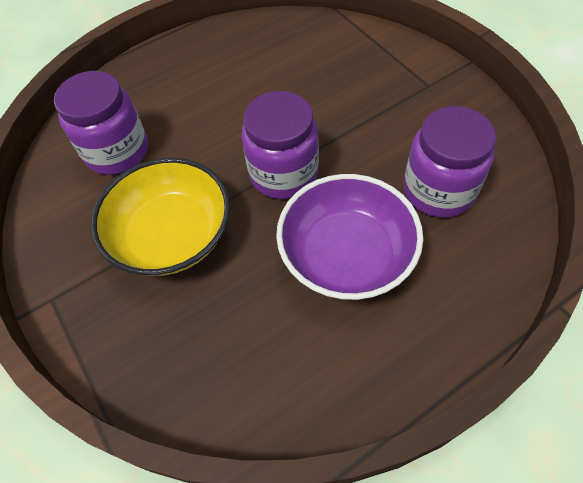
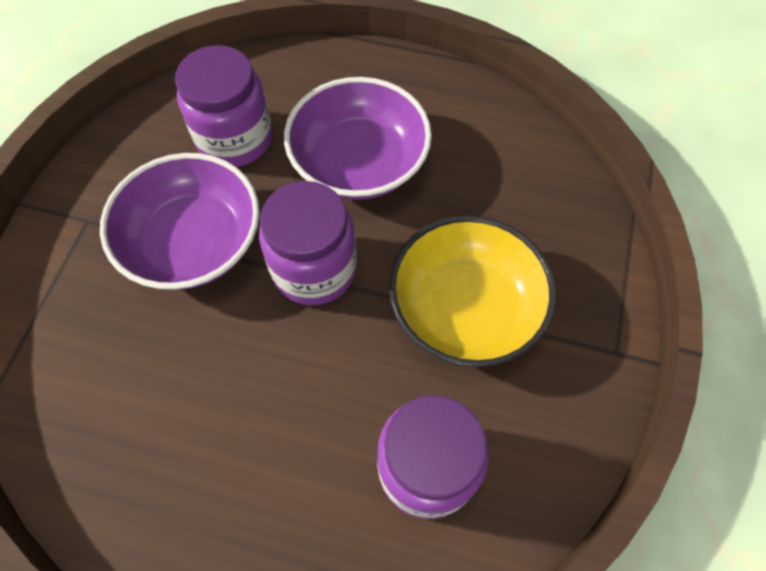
camera: 135 degrees left, 5 degrees up
(363, 125) = (193, 242): none -> purple bowl

